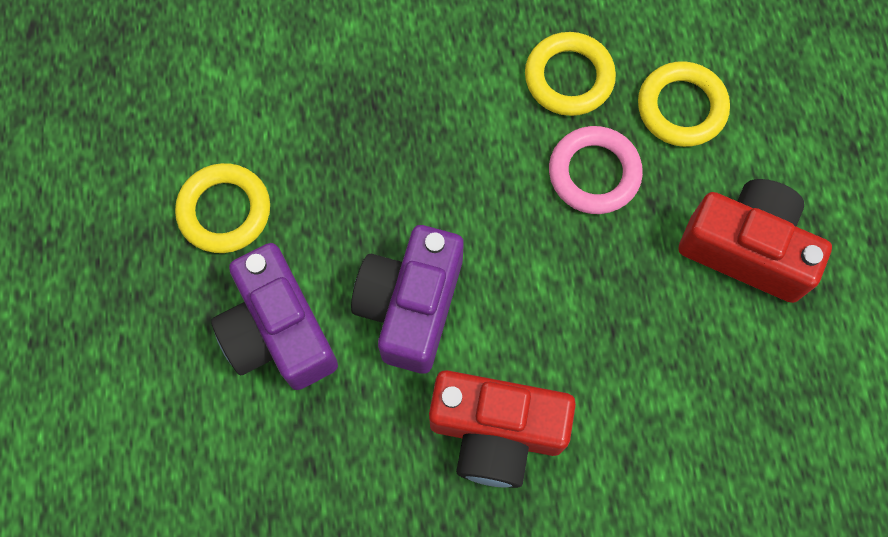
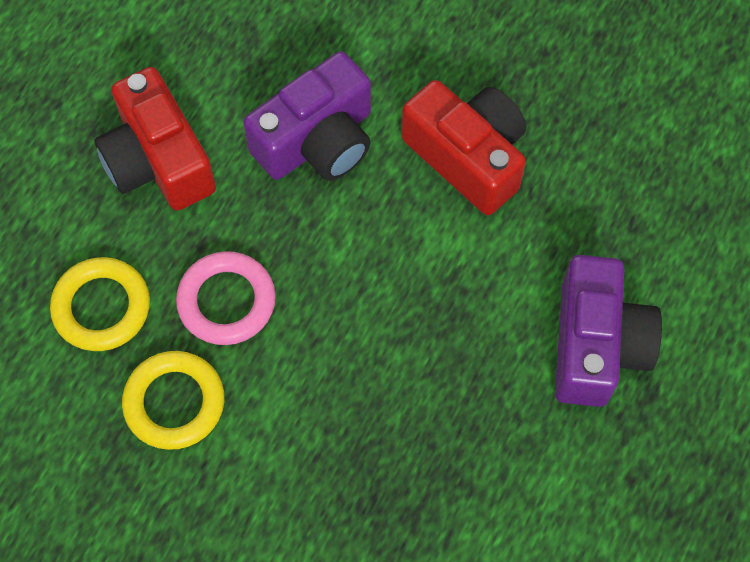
camera: 145 degrees left, 5 degrees down
(224, 211) = (581, 487): yellow ring -> none
(411, 306) = (468, 293): purple camera -> purple camera (317, 141)

